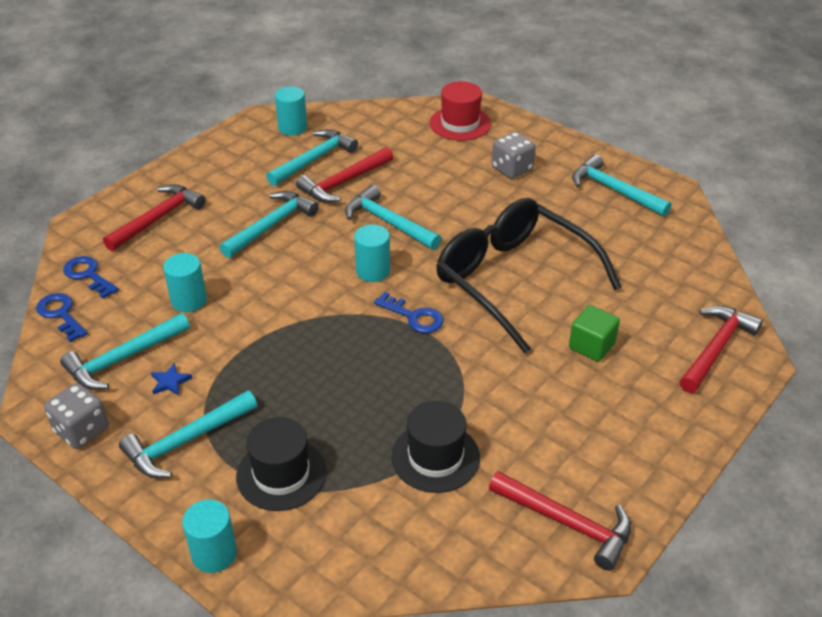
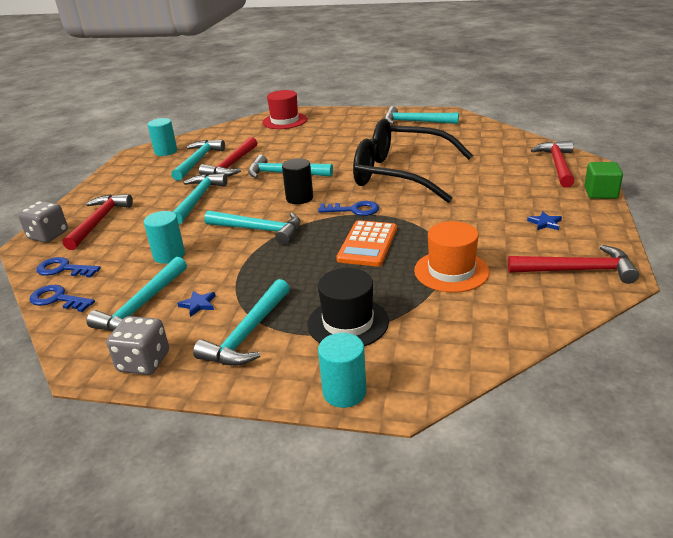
camera: 25 degrees left, 10 degrees down
(296, 303) = (259, 230): none -> turquoise hammer
(373, 271) = (299, 198): turquoise cylinder -> black cylinder
(385, 376) = (367, 244): none -> orange calculator
(435, 457) = (451, 271): black hat -> orange hat
(512, 169) = (341, 130): grey dice -> grey dice (48, 235)
(591, 346) = (485, 186): green cube -> green cube (600, 193)
(602, 437) = (545, 223): none -> blue star

